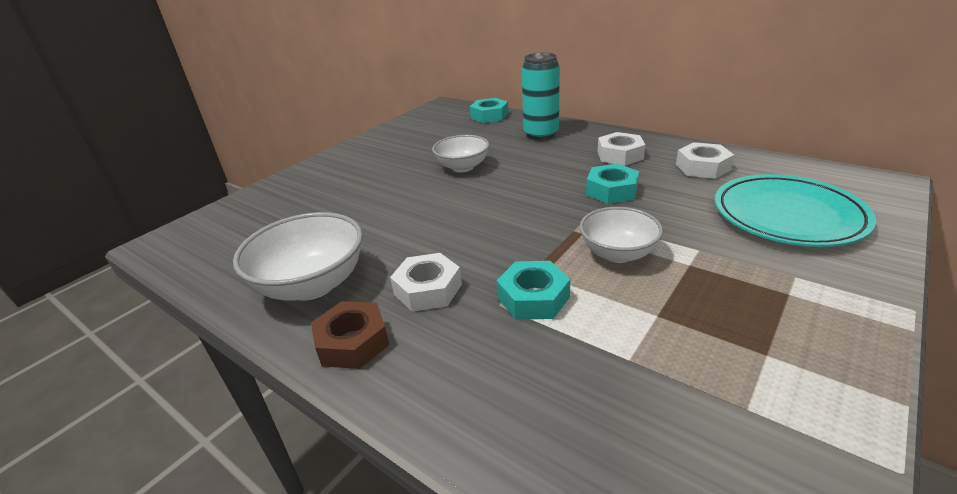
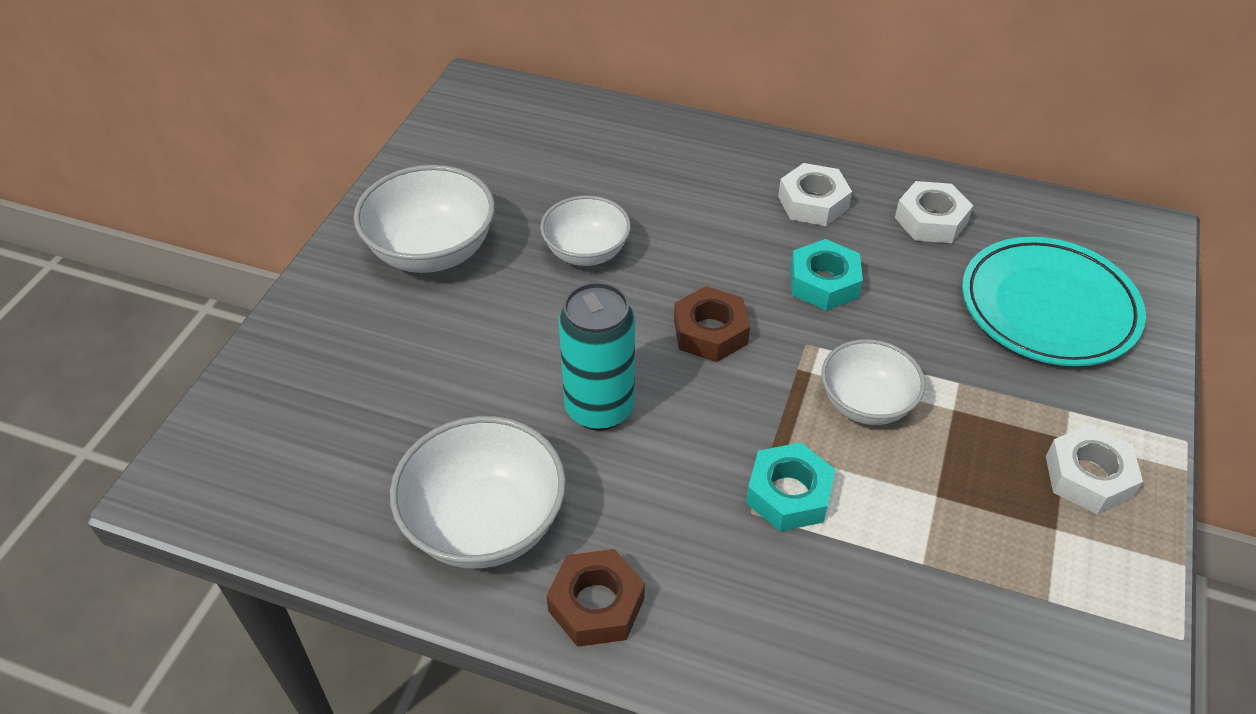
camera: 20 degrees left, 15 degrees up
(375, 161) = (432, 251): none -> white bowl
(428, 289) = (650, 504): white nut -> white nut (1088, 476)
(489, 116) = (573, 114): turquoise nut -> none
(520, 207) = (710, 332): none -> brown nut
(541, 134) = (678, 160): turquoise can -> turquoise can (599, 409)

